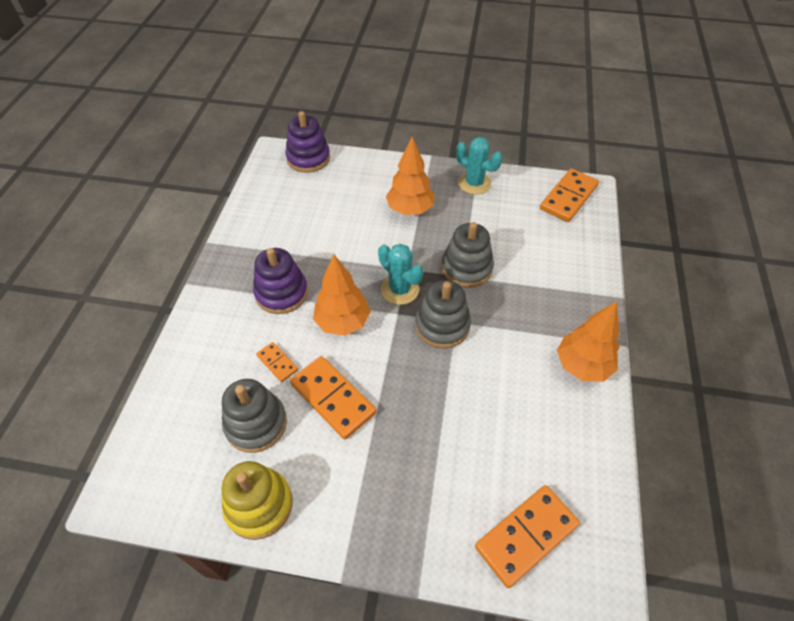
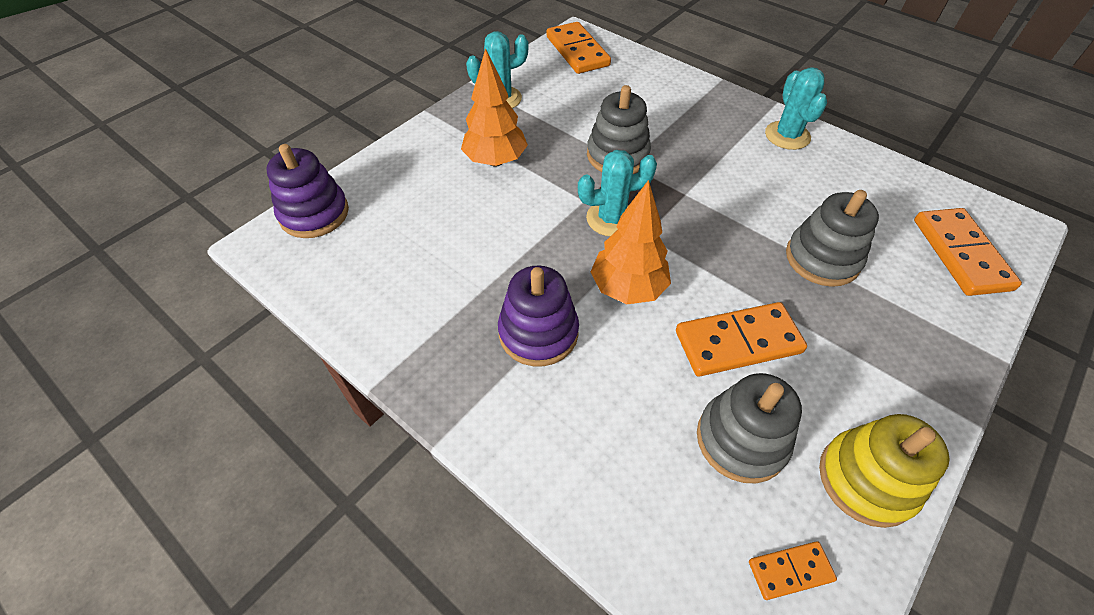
camera: 60 degrees left, 0 degrees up
(277, 363) = (654, 380): orange domino -> orange domino (790, 570)
(442, 326) = (685, 206): grey stacking toy -> grey stacking toy (822, 258)
(582, 366) = (787, 135): orange tree -> turquoise cactus

